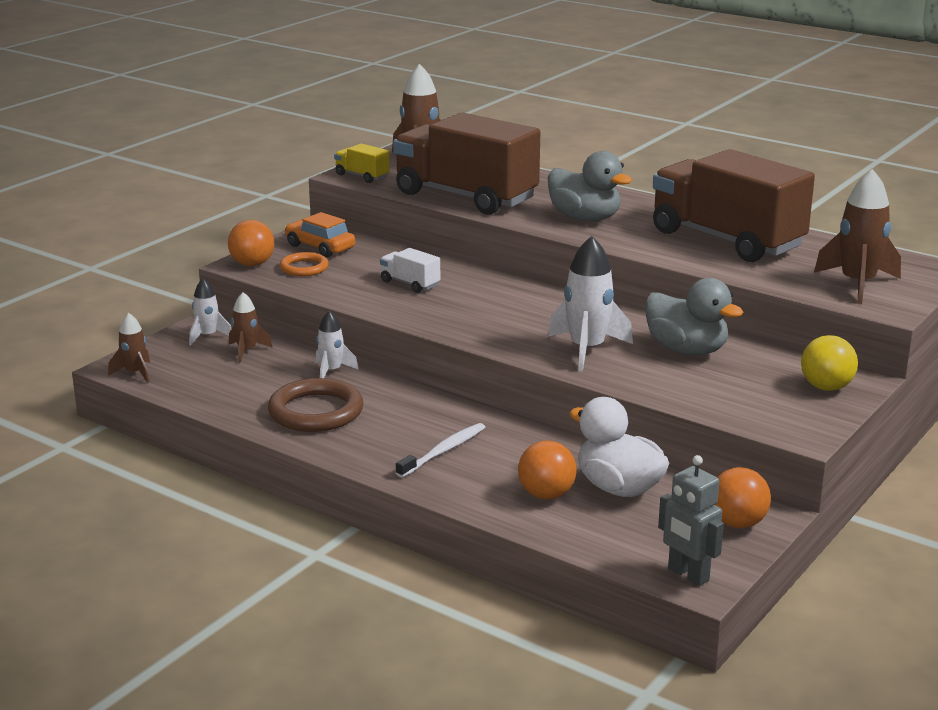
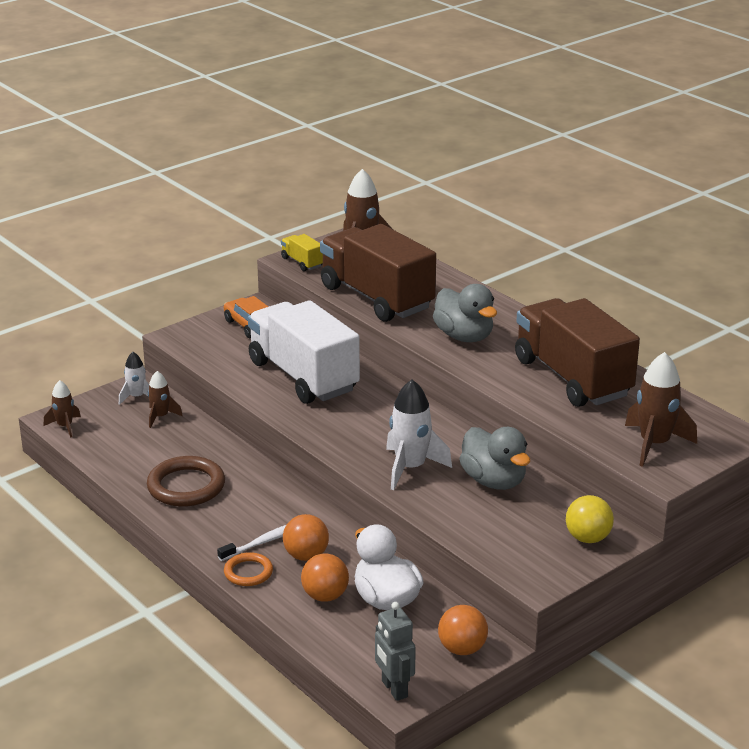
camera: 15 degrees right, 5 degrees up
(252, 264) = (186, 337): orange ball -> orange ball (306, 555)
(304, 268) = (225, 347): orange ring -> orange ring (248, 572)
(331, 371) = (218, 447): white rocket -> none
(410, 284) = (303, 376): white truck -> white truck, size x2.46

